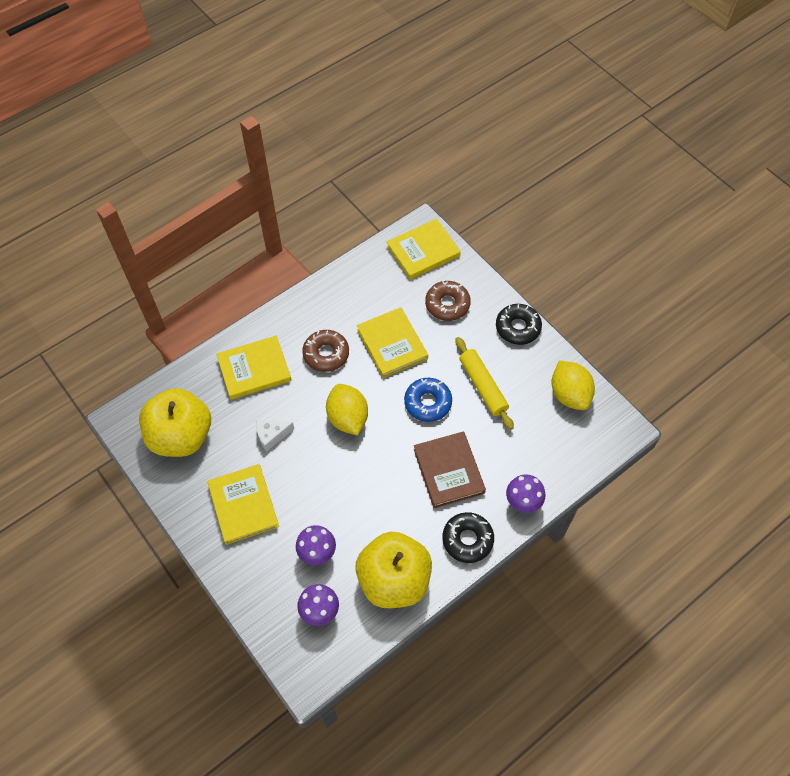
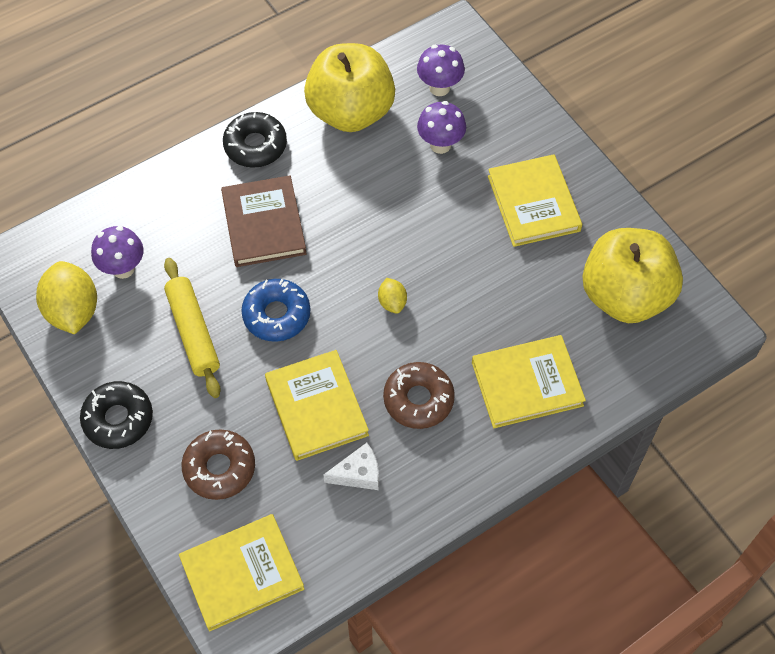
camera: 175 degrees left, 0 degrees up
(272, 436) = (499, 286): white cheese -> white cheese (358, 474)
(347, 418) = (392, 302): yellow lemon -> yellow lemon, size x0.50
(522, 503) = (177, 180): purple mushroom -> purple mushroom (123, 268)

